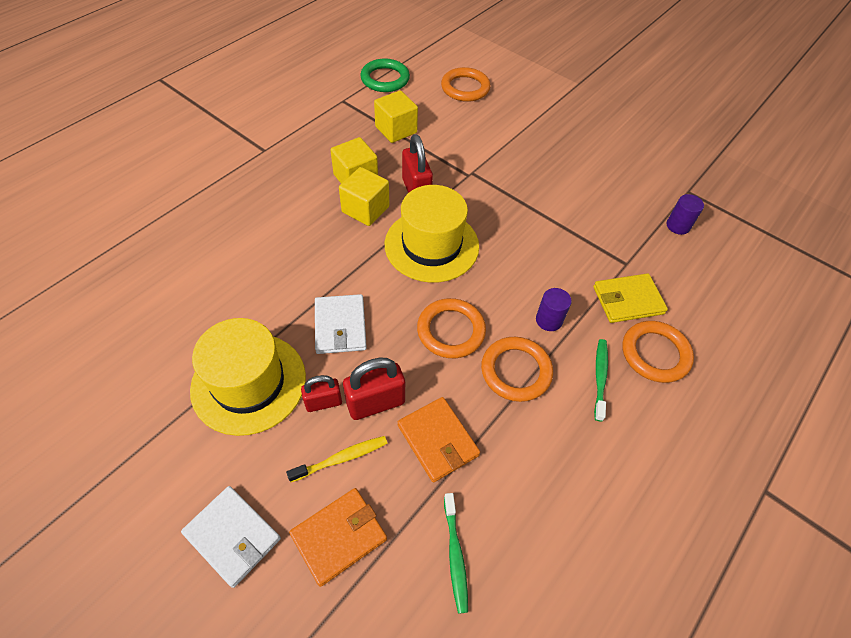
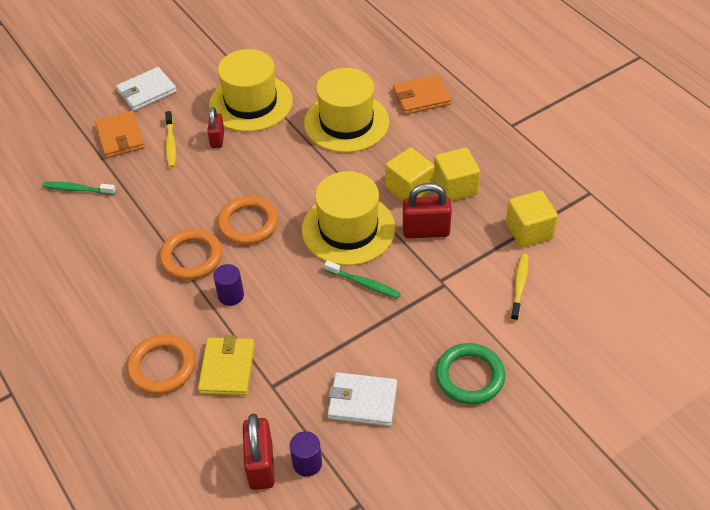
camera: 110 degrees right, 5 degrees down
(275, 276) = (346, 122): none -> yellow hat
(340, 326) = (280, 155): white wallet -> white wallet (362, 401)
(375, 403) = (204, 167): red padlock -> red padlock (261, 465)
(385, 79) = (631, 236): green ring -> green ring (469, 376)
(438, 440) = (158, 196): orange wallet -> orange wallet (421, 97)
(456, 131) = (519, 286): none -> yellow toothbrush
(465, 88) = (606, 314): orange ring -> none
(600, 378) = (158, 314): green toothbrush -> green toothbrush (363, 283)

